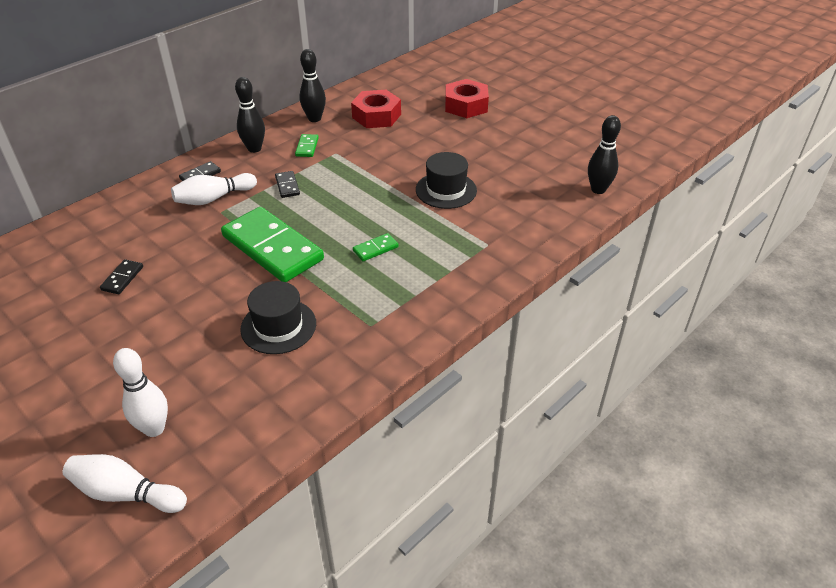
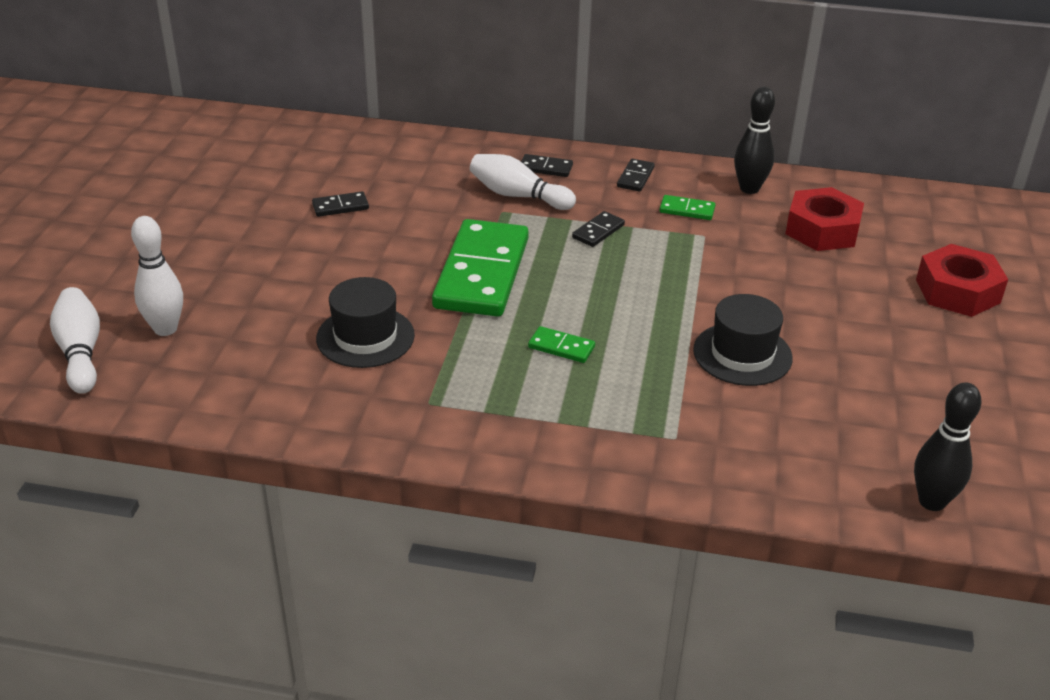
camera: 55 degrees right, 5 degrees down
(254, 149) = (635, 177): black bowling pin -> black domino
(307, 147) = (687, 210): green domino -> green domino turned 45 degrees clockwise

